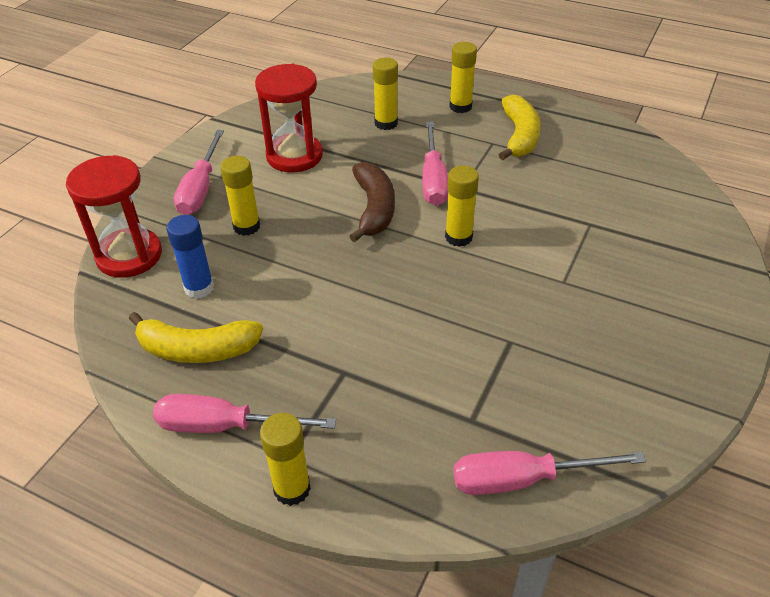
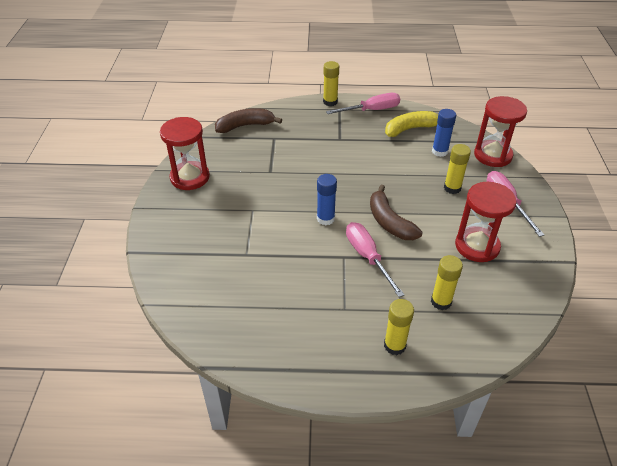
camera: 155 degrees right, 0 degrees up
(458, 237) = (325, 219): yellow glue stick -> blue glue stick
(519, 136) = (326, 324): yellow banana -> none
(523, 479) = (245, 126): pink screwdriver -> brown banana
(665, 376) = (190, 177): none -> red hourglass

